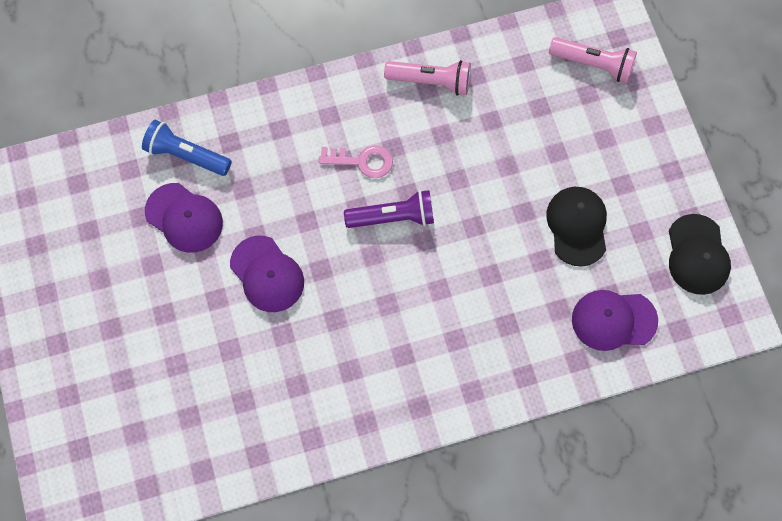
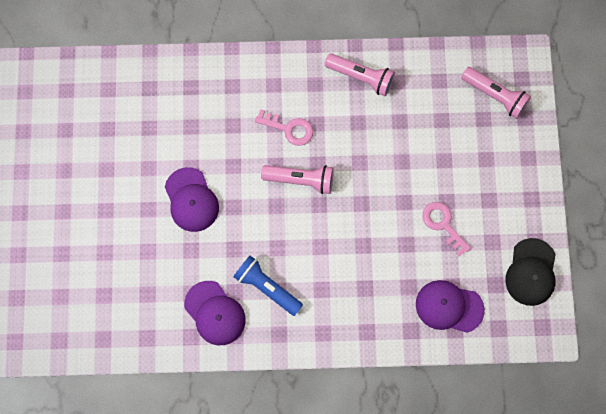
camera: 15 degrees right, 5 degrees up
(184, 218) = (140, 139): purple cap -> purple cap (215, 313)
(186, 155) = (154, 89): blue flashlight -> blue flashlight (267, 287)
(393, 217) = (301, 180): purple flashlight -> pink flashlight
(577, 226) = (443, 224): black cap -> pink key

